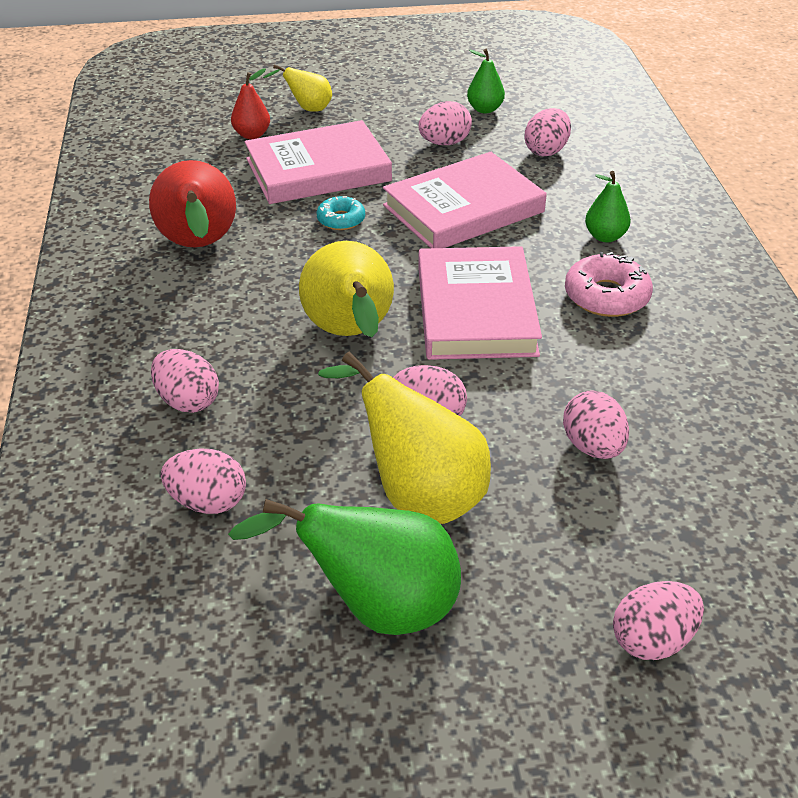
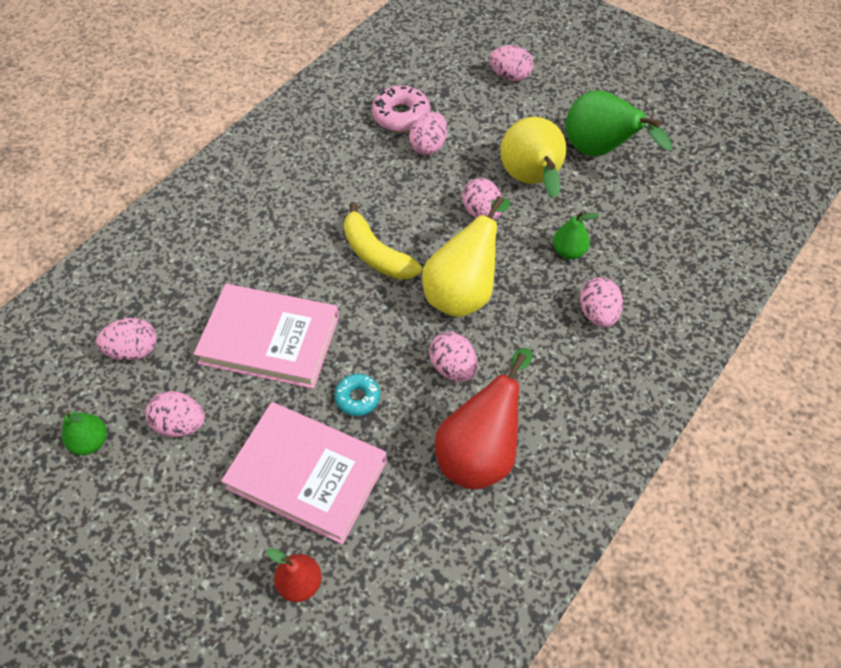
camera: 135 degrees left, 15 degrees up
(208, 502) = (634, 245): pink egg -> pink egg (452, 368)
(307, 109) = (210, 585): yellow pear -> none
(475, 310) = (376, 254): pink book -> yellow banana
(605, 236) = (230, 247): green pear -> green pear (568, 251)
(606, 296) = (297, 210): pink donut -> pink donut (401, 116)

